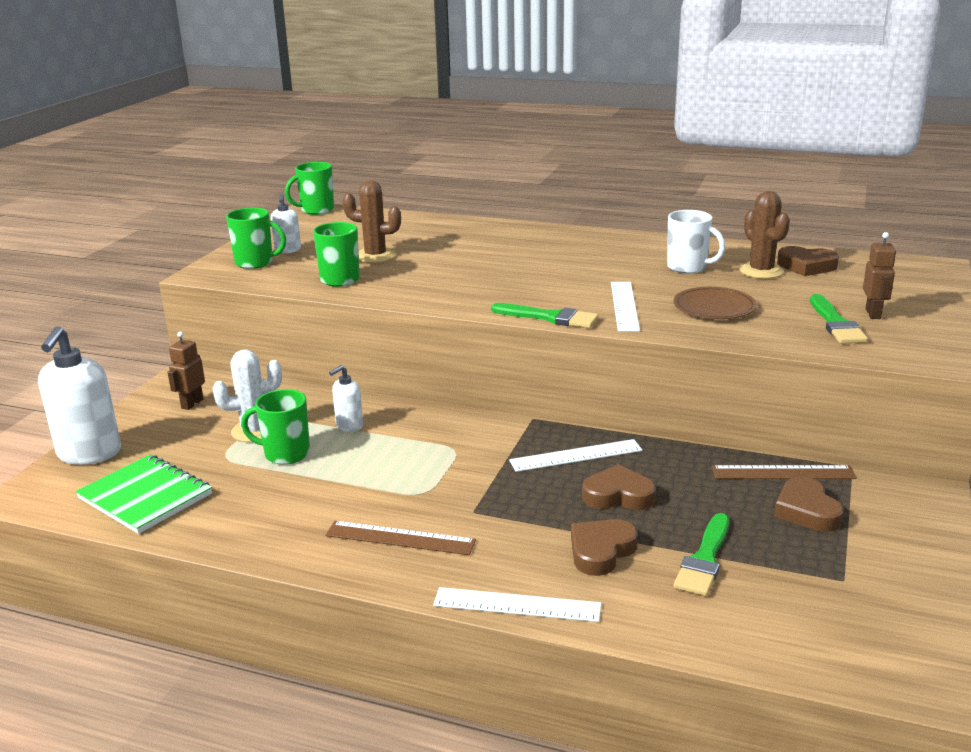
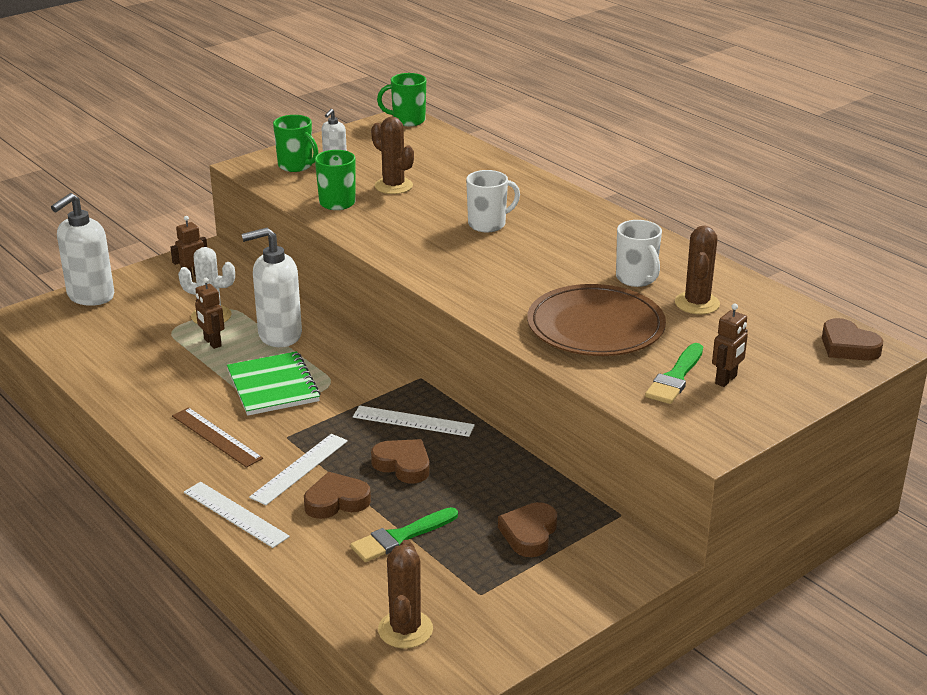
camera: 30 degrees right, 5 degrees up
(145, 496) = (93, 343): green notebook -> green notebook (273, 386)
(285, 454) = (212, 343): green mug -> brown robot
(349, 426) = (279, 335): white soap dispenser -> white soap dispenser, size x1.98
(505, 262) = (488, 224): none -> white mug
(550, 317) = (447, 292): green brush -> none
(624, 306) = (523, 300): white ruler -> white ruler (299, 469)
(714, 307) = (595, 326): brown plate -> brown plate, size x1.71
(783, 472) = (555, 497): brown ruler -> none
(806, 266) = (748, 311): brown heart -> brown heart (848, 346)
(829, 643) = (405, 629): none -> brown cactus

